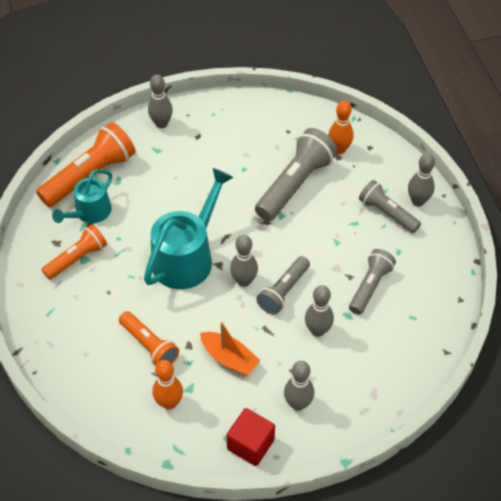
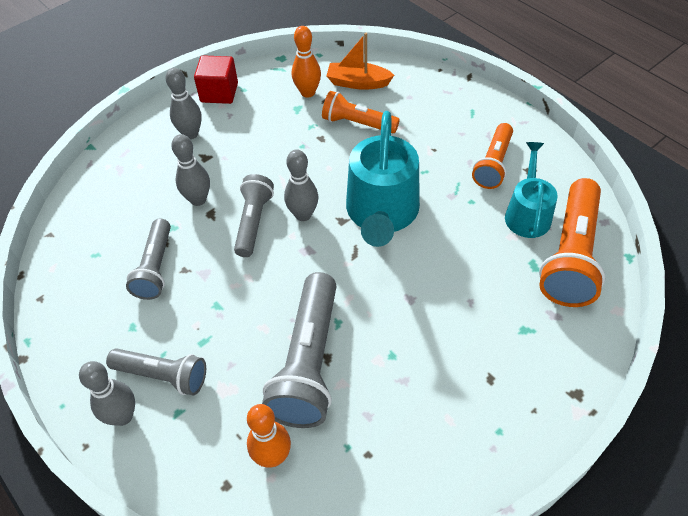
camera: 155 degrees right, 0 degrees up
(161, 124) = (556, 375): grey bowling pin -> none
(229, 358) = (275, 142): orange boat -> orange boat (358, 83)

